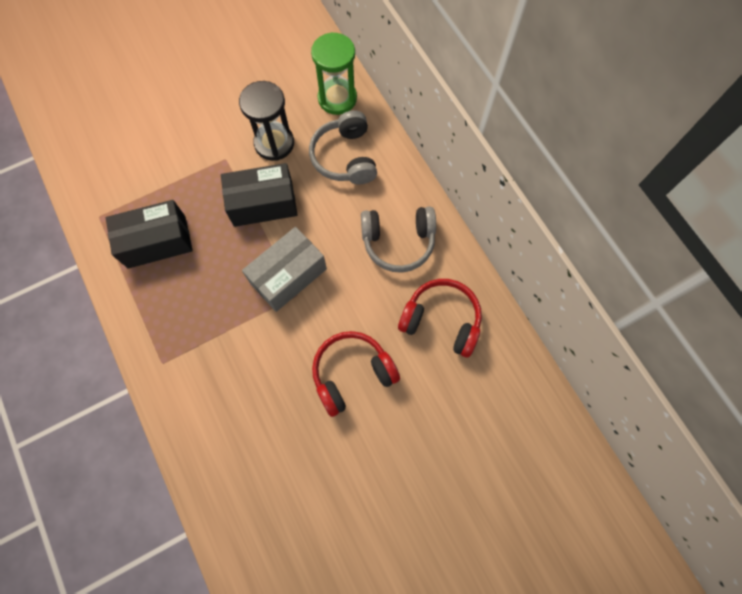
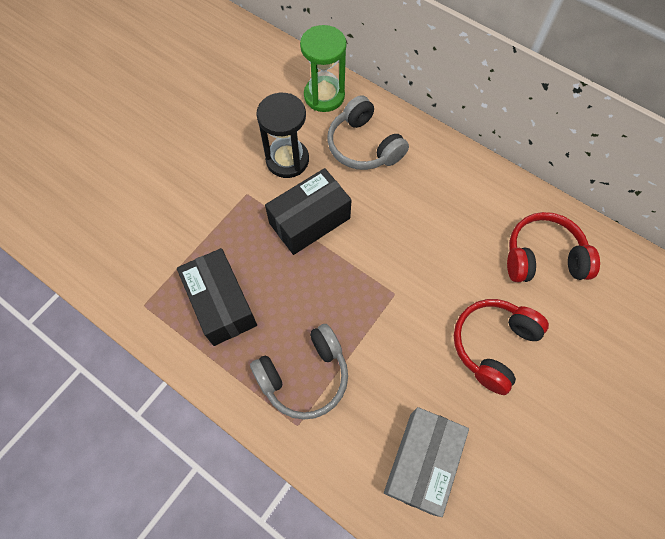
camera: 25 degrees left, 5 degrees down
(157, 242) = (221, 304): black box -> black box turned 75 degrees counterclockwise
(288, 276) = (375, 279): grey box -> grey box (421, 462)
(398, 242) = (460, 203): grey headphones -> grey headphones (304, 376)

